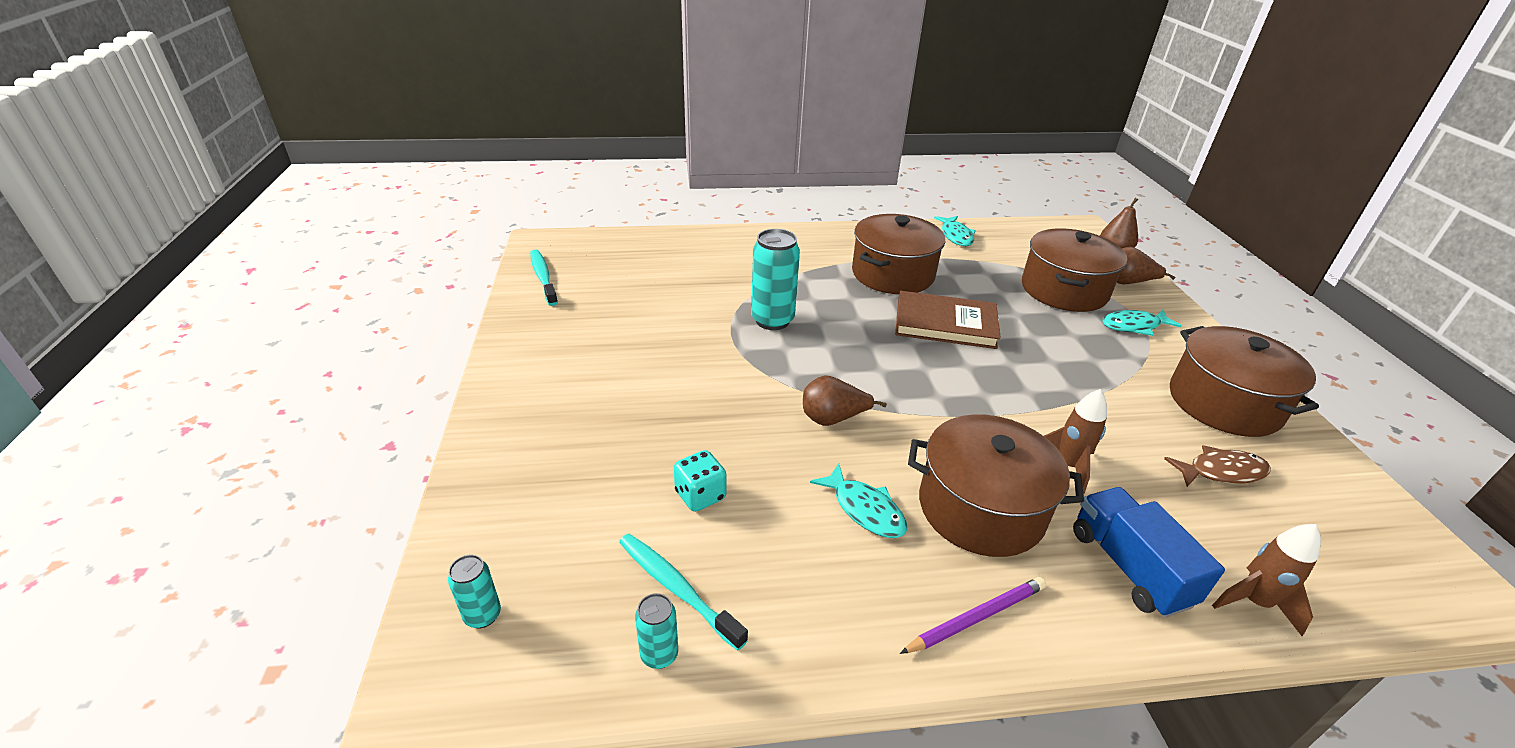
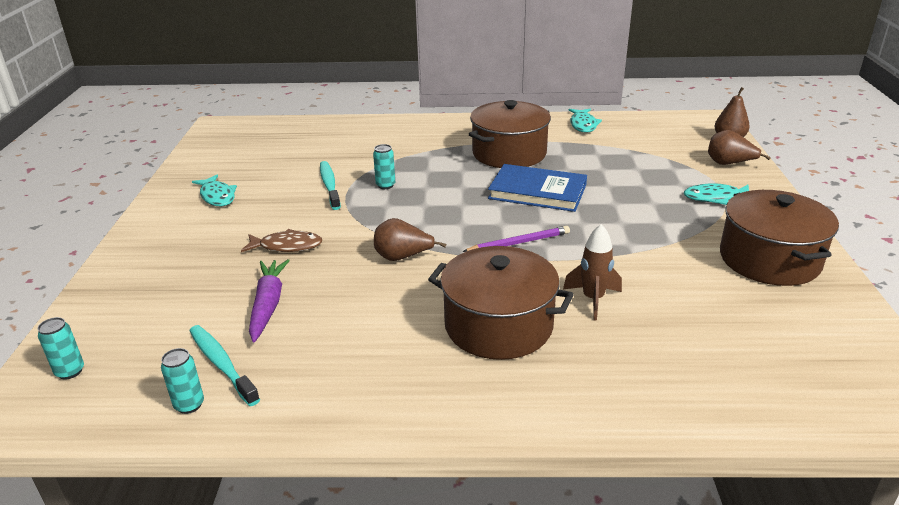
camera: 10 degrees right, 5 degrees down
(543, 277) = (209, 151): turquoise toothbrush -> turquoise toothbrush (329, 185)
(700, 495) = (268, 304): turquoise dice -> purple carrot
(772, 320) = (385, 185): turquoise can -> turquoise can, size x0.52
(864, 509) = (398, 321): turquoise fish -> turquoise fish (217, 196)
(945, 324) = (537, 191): brown book -> blue book
(976, 618) = (454, 399): purple pencil -> purple pencil (519, 243)
(1064, 290) = (663, 168): brown pot -> none
(1129, 567) = (608, 374): blue truck -> none
(1221, 471) = (735, 310): brown fish -> brown fish (287, 246)
(1254, 602) = (709, 405): brown rocket -> none

